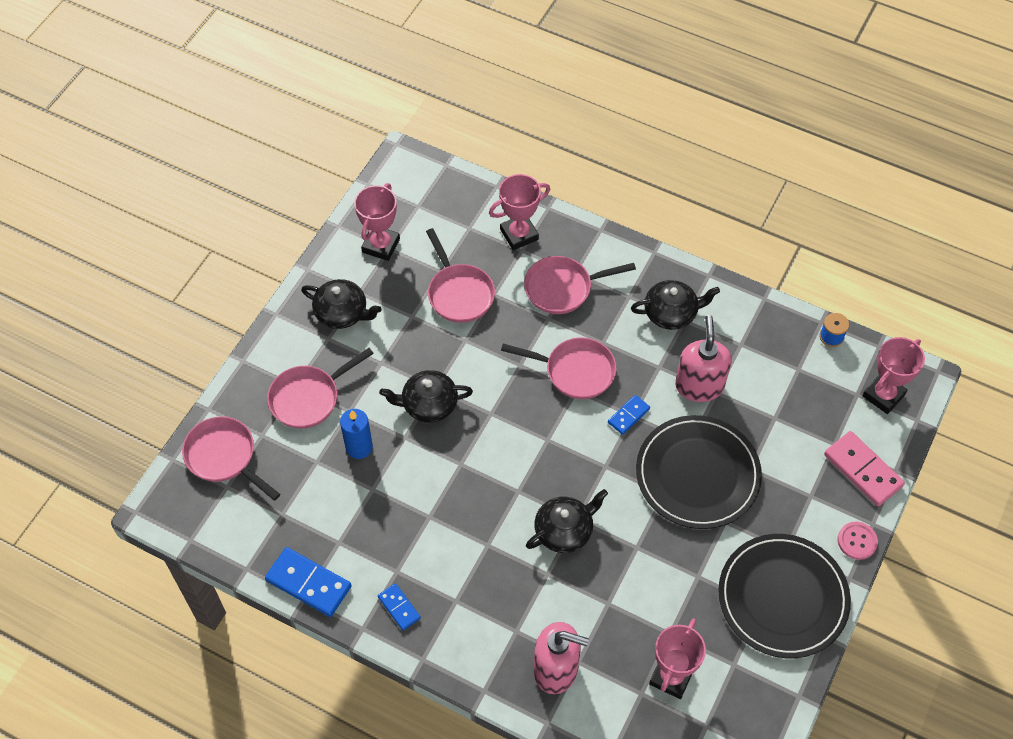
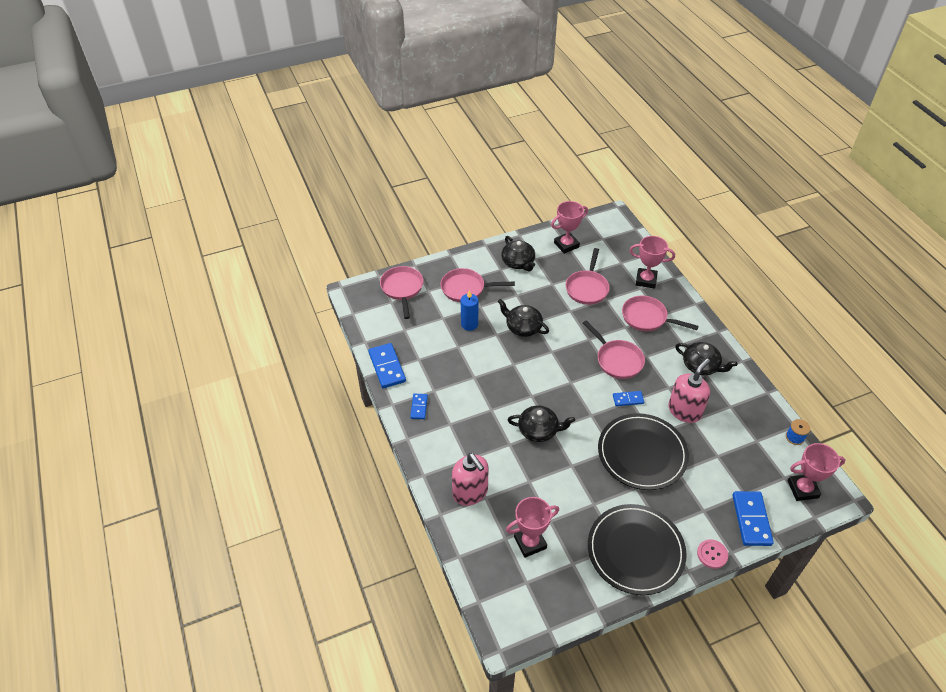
camera: 40 degrees right, 10 degrees down
(862, 470) = (751, 519): pink domino -> blue domino

